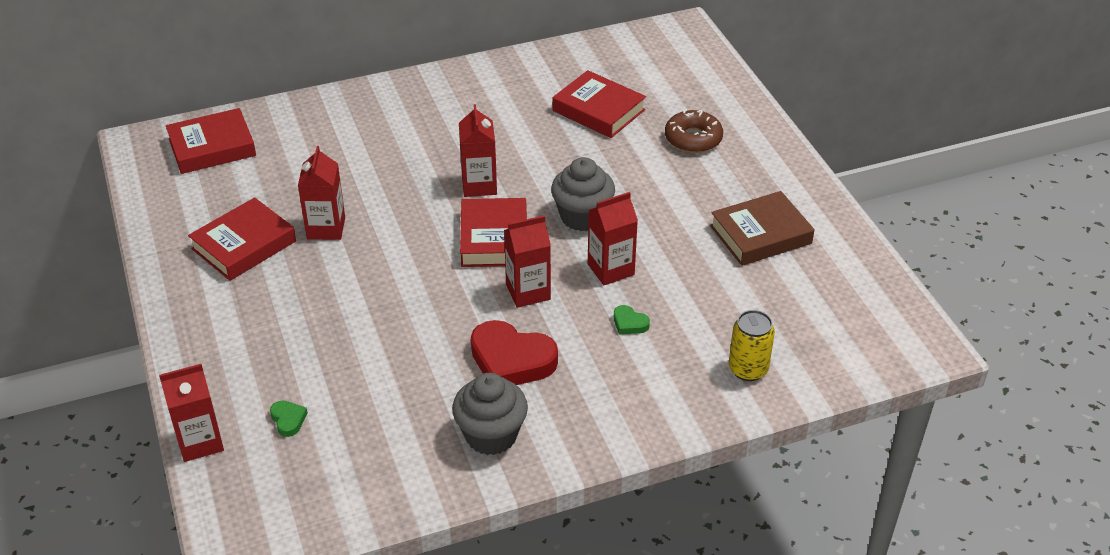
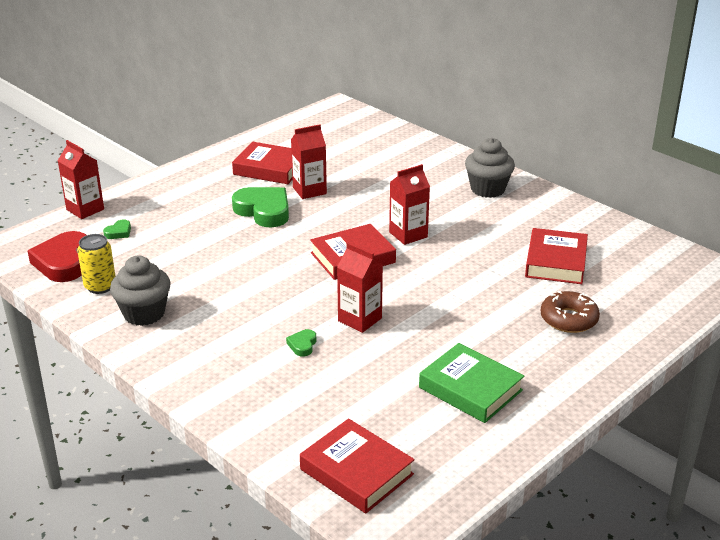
camera: 65 degrees right, 10 degrees down
(212, 147) = (356, 129): red book -> red book (356, 472)
(341, 278) = (264, 211): none -> green heart
(511, 360) = (225, 301): red heart -> red heart (63, 262)
(528, 292) = (304, 288): red carton -> none
(582, 217) = (412, 289): grey cupcake -> grey cupcake (487, 189)
(748, 369) = (288, 422): yellow can -> yellow can (100, 286)
(760, 234) = (470, 389): brown book -> green book

